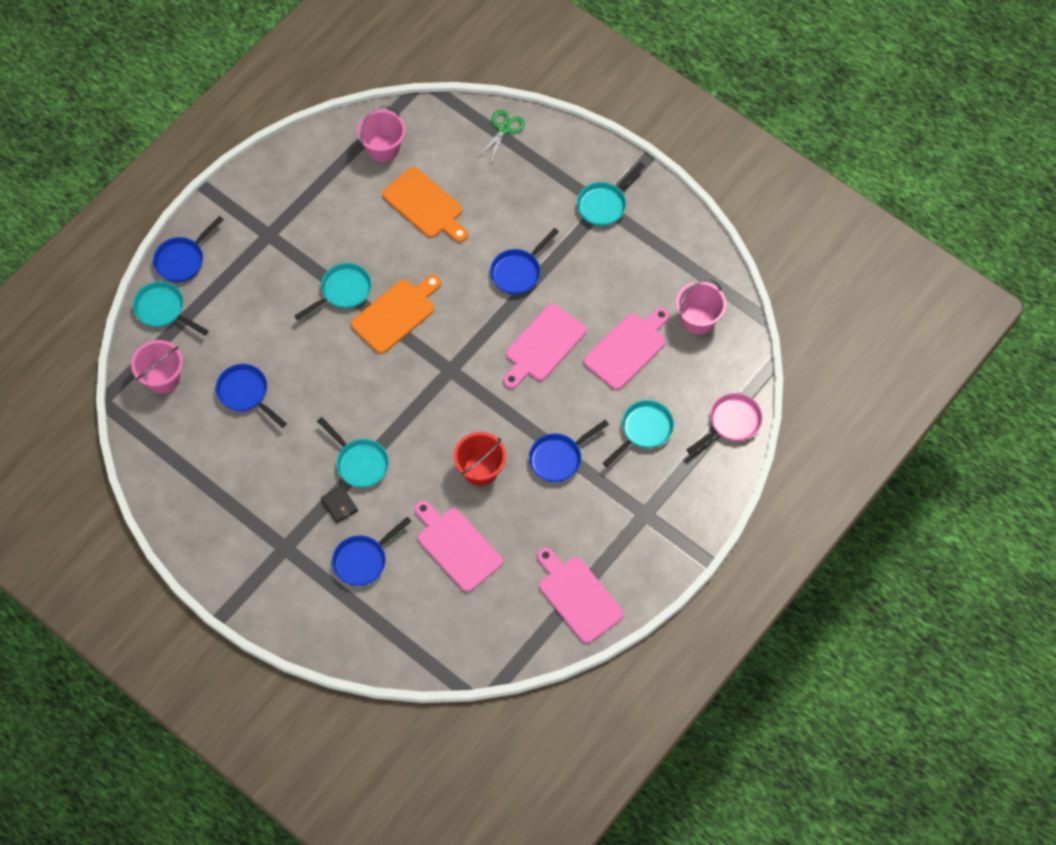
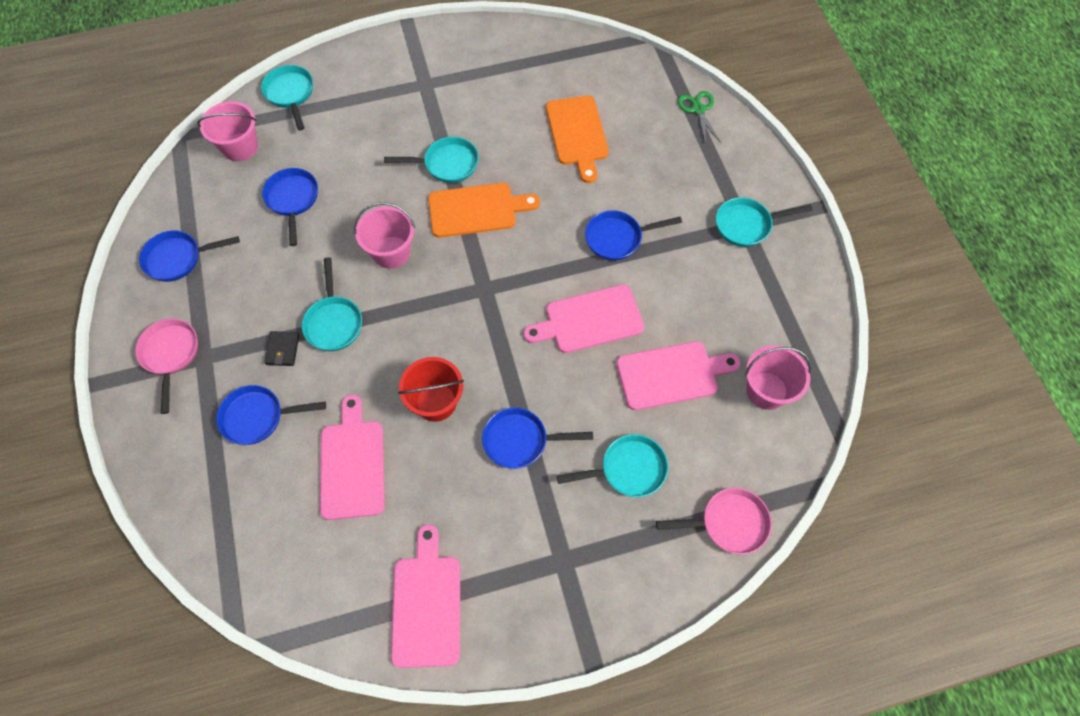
camera: 35 degrees right, 0 degrees up
(183, 259) = (340, 65): blue pan -> blue pan (178, 259)
(259, 561) = (170, 355): none -> pink pan
(383, 148) = (578, 69): pink bucket -> pink bucket (391, 252)
(504, 129) = (698, 109): green scissors -> green scissors turned 75 degrees counterclockwise

